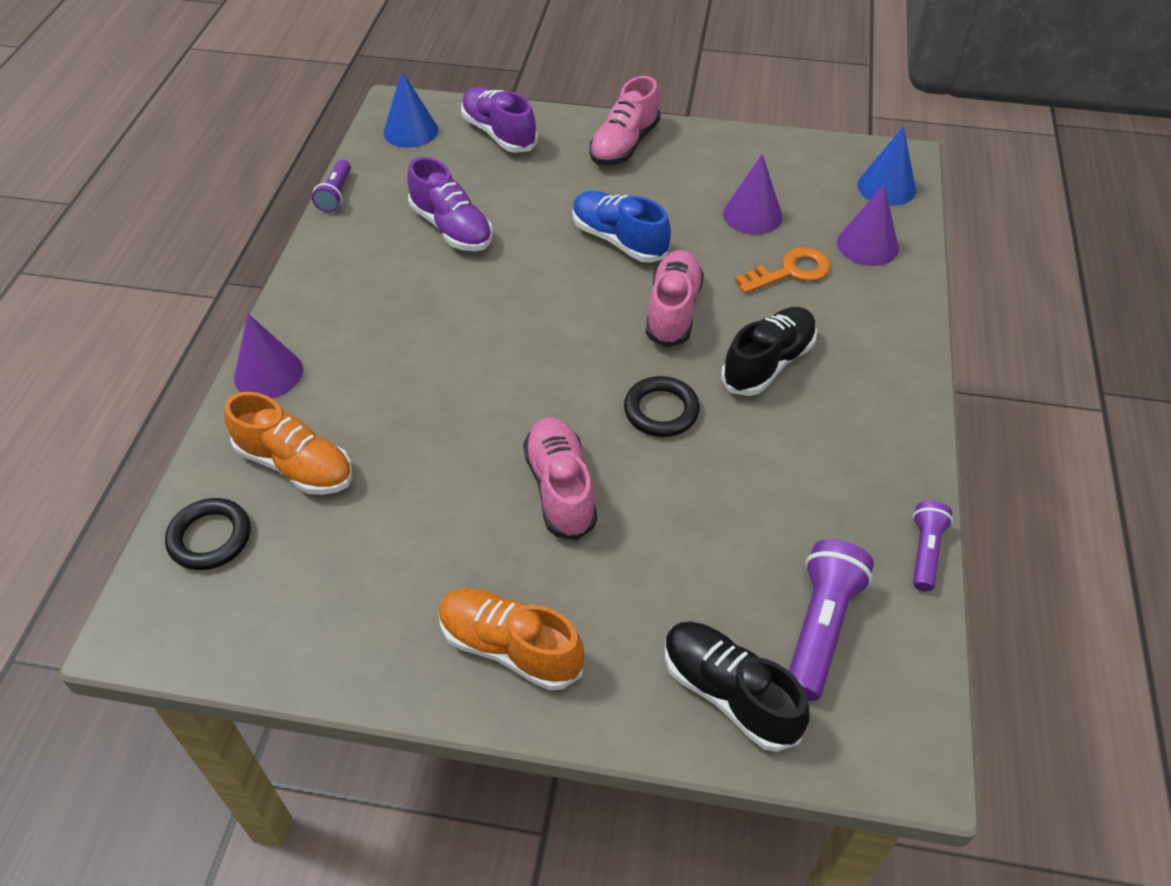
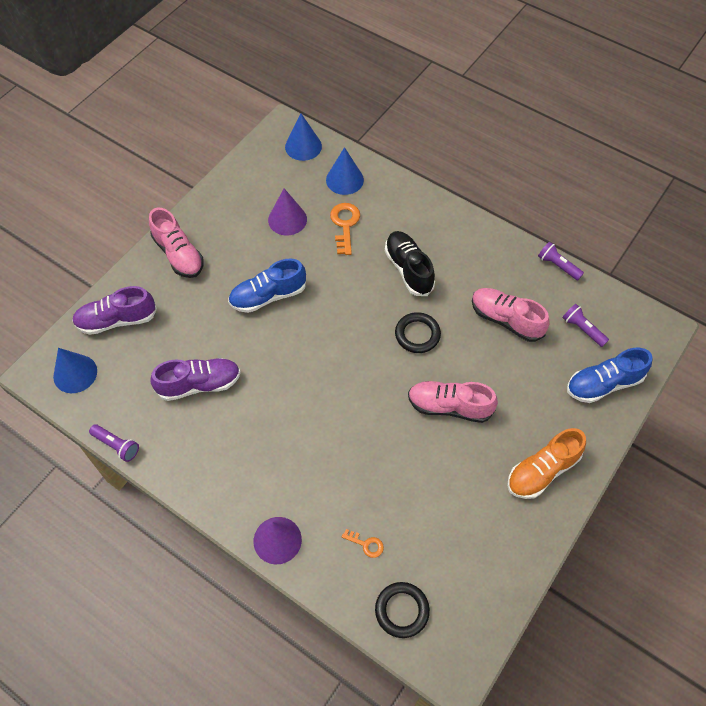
camera: 65 degrees left, 10 degrees up
(295, 465) = (366, 544): orange shoe -> orange key
(673, 311) = (344, 295): pink shoe -> pink shoe (506, 320)
(729, 693) = (603, 384): black shoe -> blue shoe
(820, 627) = (582, 329): purple flashlight -> purple flashlight, size x0.60
(867, 245) = (344, 180): purple cone -> blue cone

